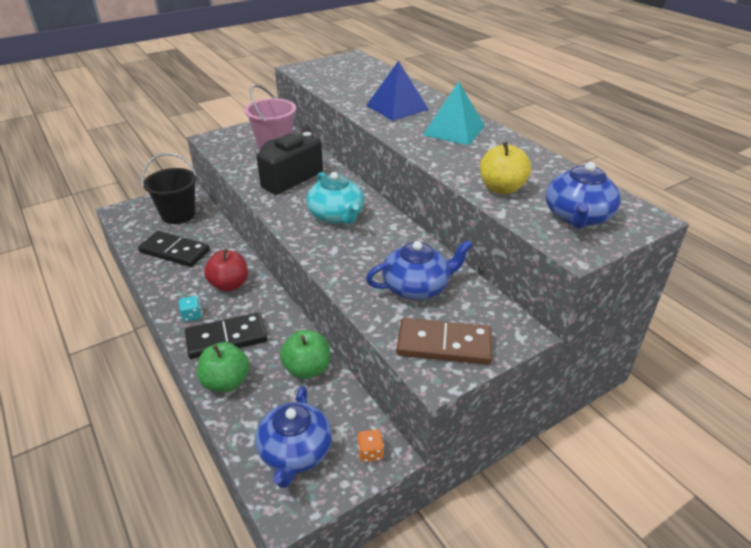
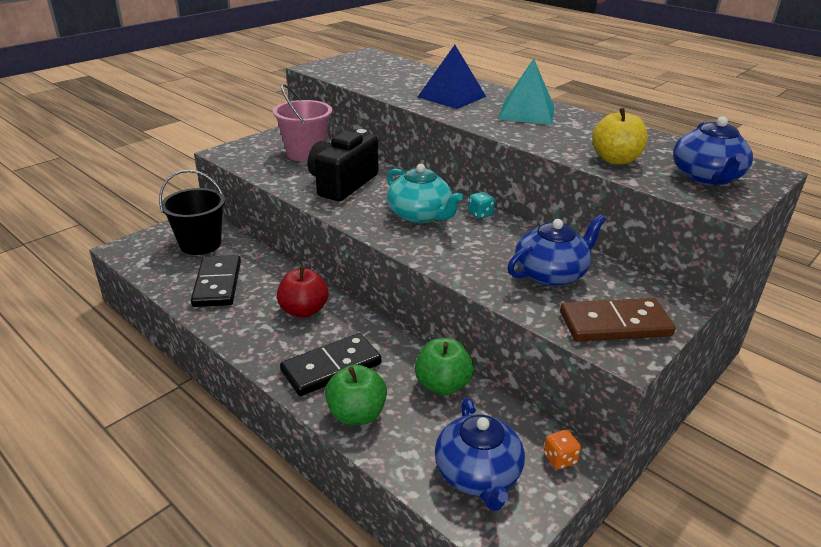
camera: 15 degrees left, 5 degrees down
(174, 251) = (217, 284): black domino -> black domino turned 75 degrees clockwise
(192, 316) = (276, 349): turquoise dice -> turquoise dice (480, 214)

